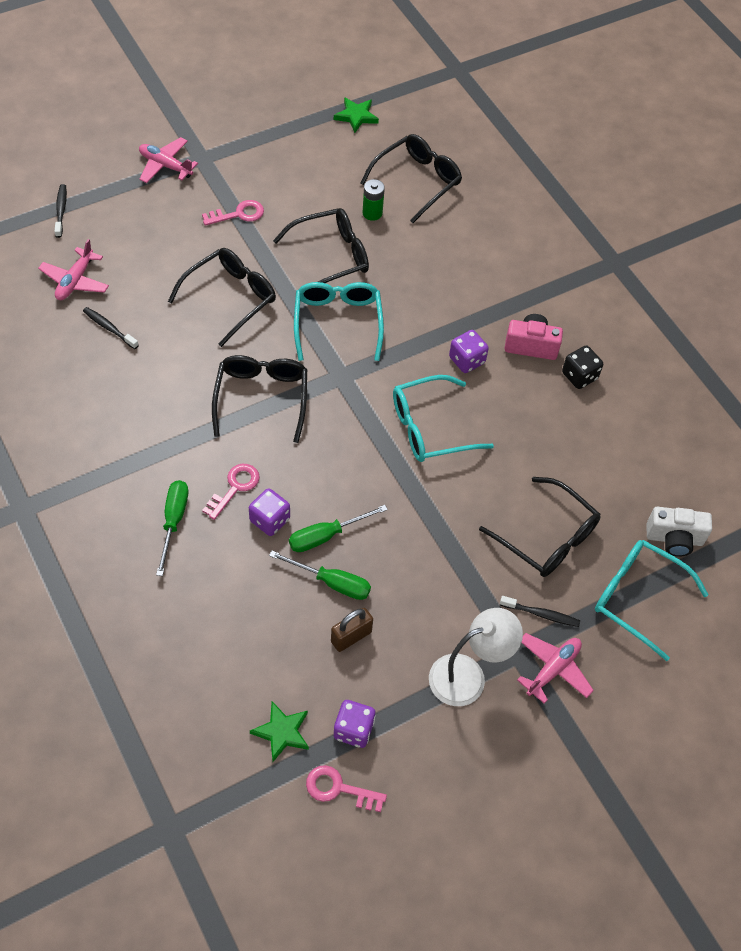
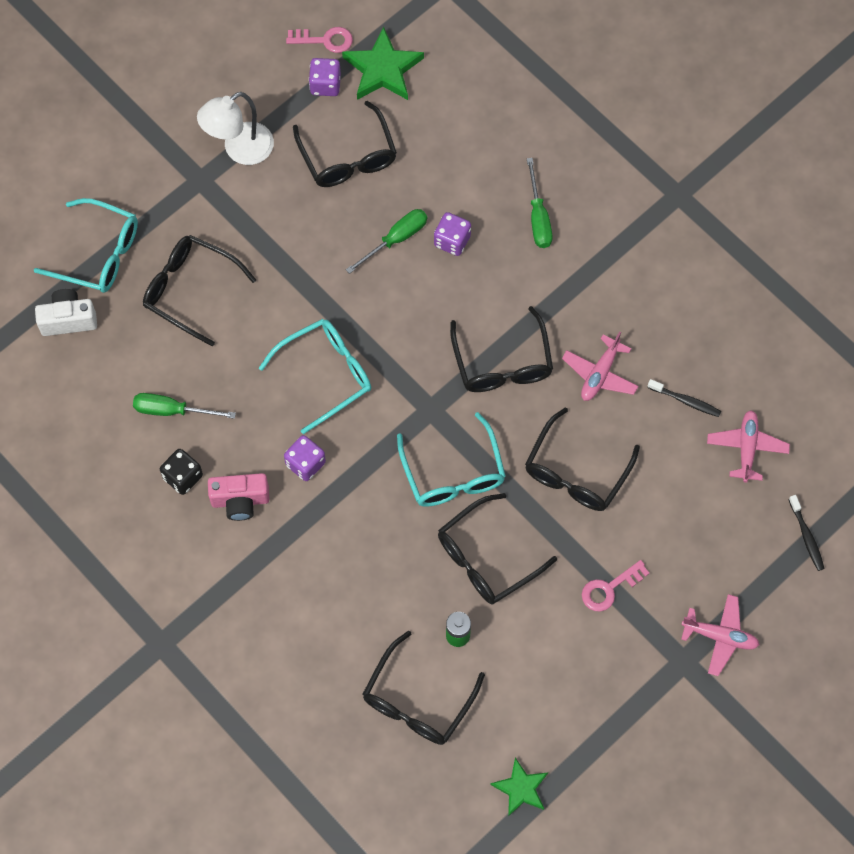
camera: 170 degrees right, 10 degrees up
(235, 488) = (495, 263): pink key -> none
(282, 732) = (383, 69): green star -> green star, size x1.60
(332, 582) = (378, 198): green screwdriver -> green screwdriver (172, 410)
(351, 637) = (348, 156): brown padlock -> black glasses
(541, 614) = (184, 217): black toothbrush -> none
(553, 669) = (167, 172): pink plane -> pink plane (600, 374)

